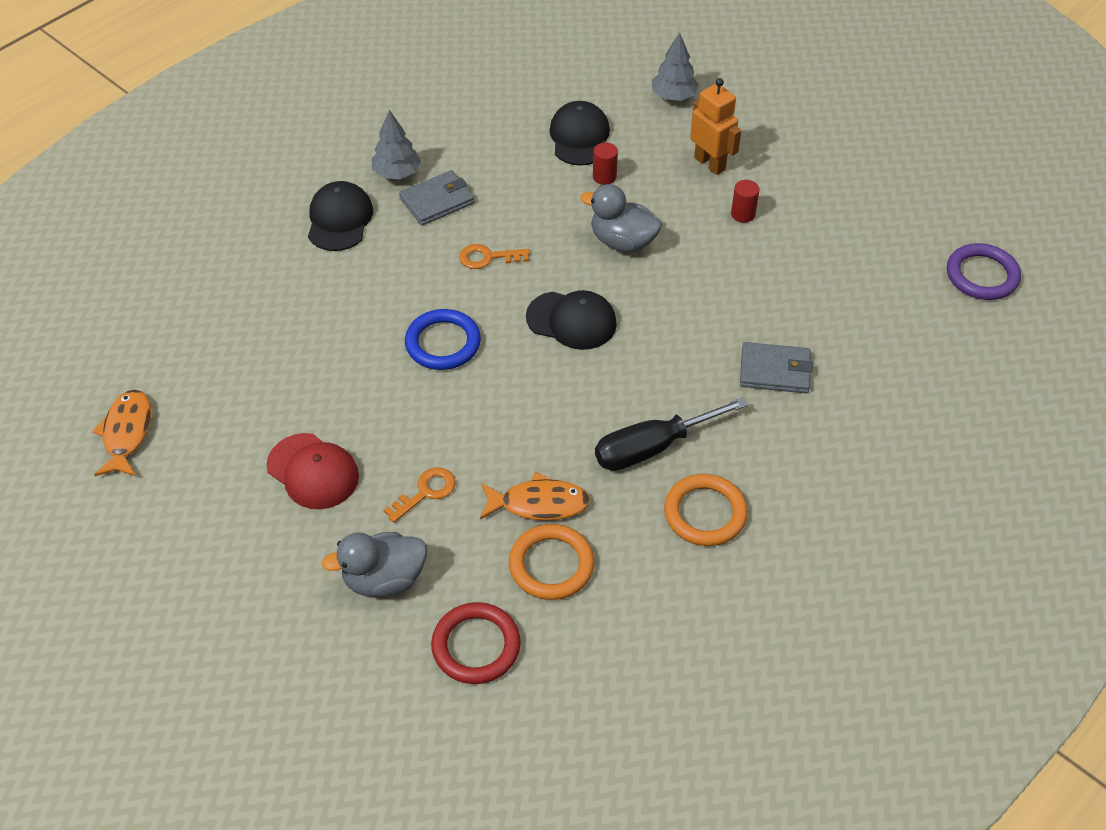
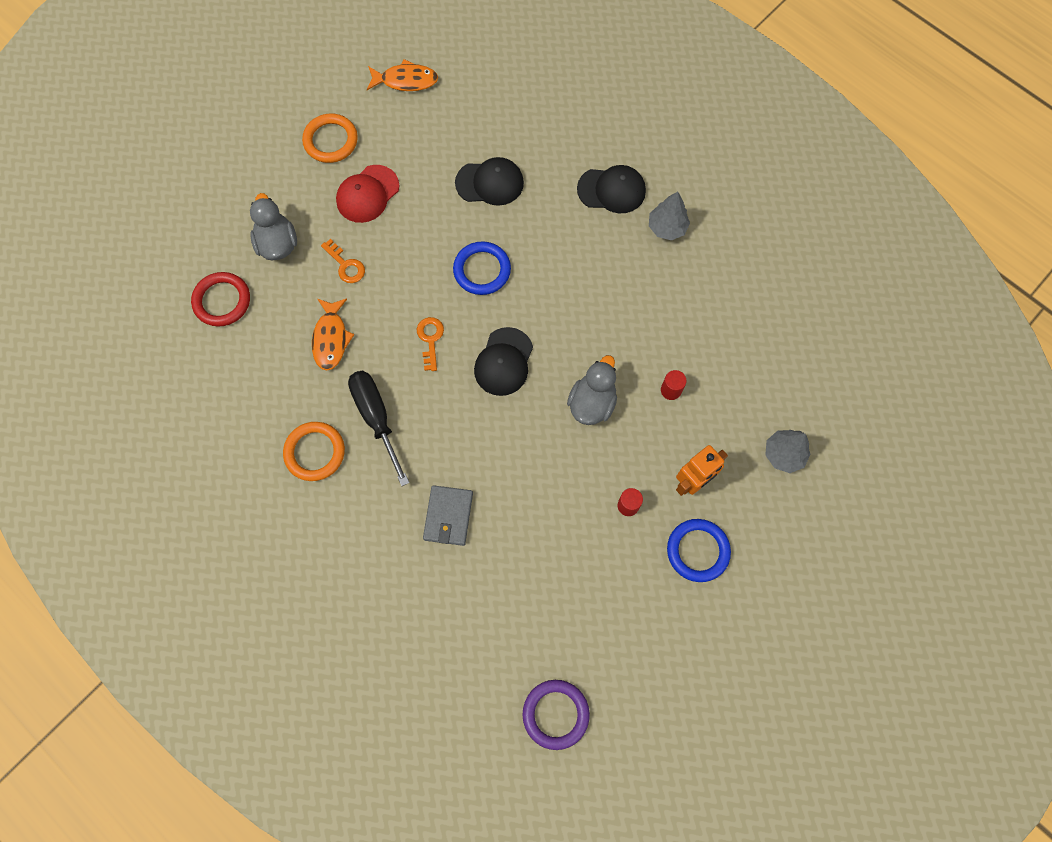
camera: 90 degrees right, 20 degrees up
(437, 201) = (635, 259): grey wallet -> none
(487, 257) = (572, 299): orange key -> orange key (430, 339)
(551, 565) = (279, 347): orange ring -> orange ring (330, 140)
(579, 137) = (720, 370): black cap -> black cap (490, 183)
(786, 162) = (697, 551): none -> blue ring

